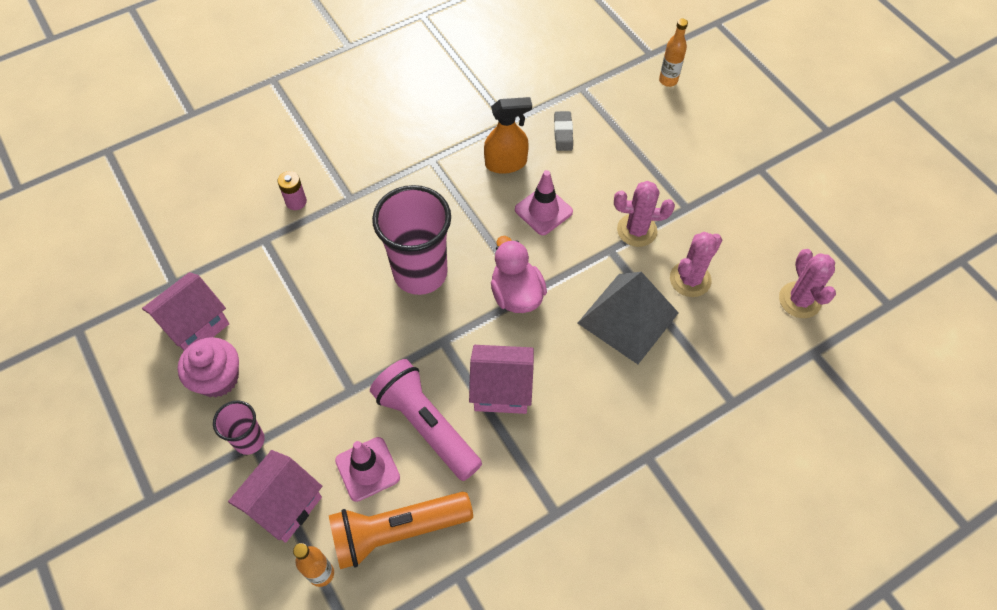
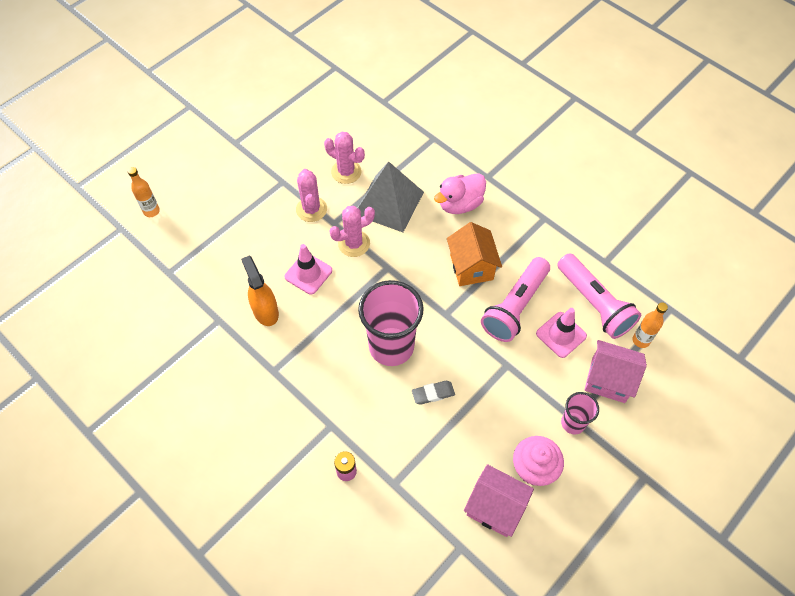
camera: 105 degrees left, 0 degrees up
(398, 531) = (594, 303): orange flashlight -> pink flashlight
(501, 390) = (471, 267): pink house -> orange house
(516, 294) = (390, 275): pink duck -> pink duck (460, 204)
(563, 133) = (224, 276): grey eraser -> grey eraser (433, 394)
(799, 300) = (345, 111): pink cactus -> pink cactus (354, 243)

